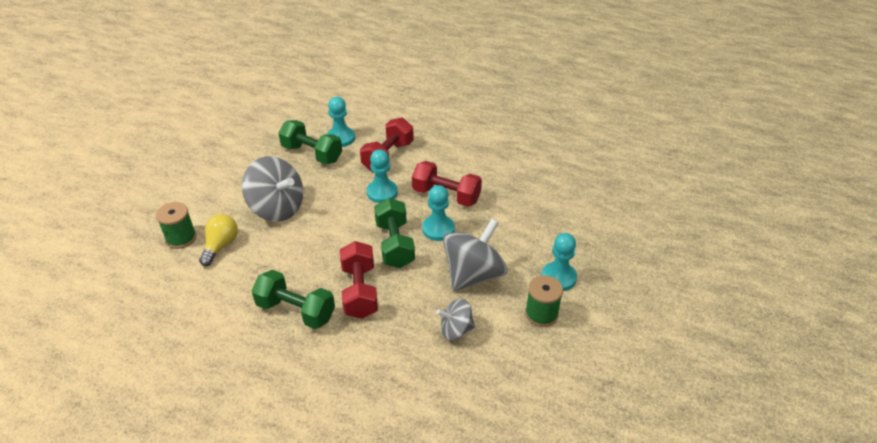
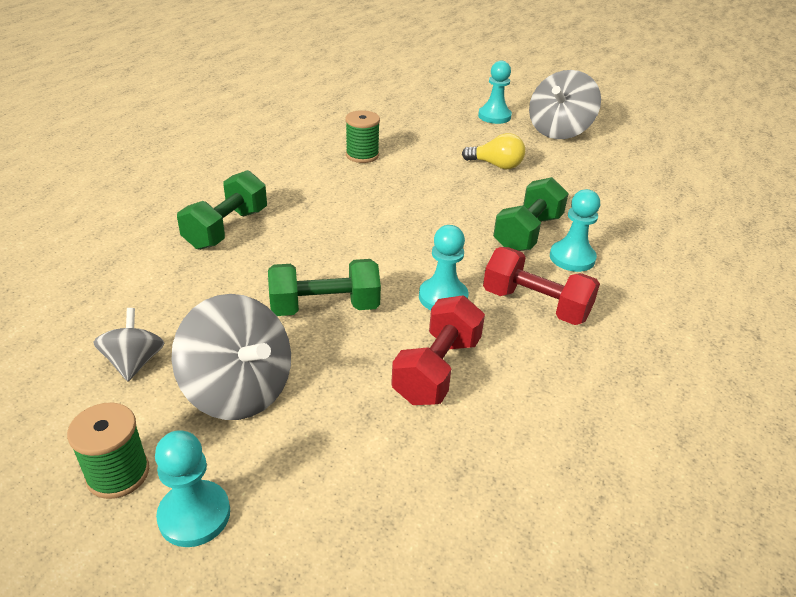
camera: 90 degrees right, 5 degrees down
(221, 246) = (346, 178): yellow light bulb -> yellow light bulb (496, 165)
(277, 208) = (409, 210): grey spinning top -> grey spinning top (559, 131)
(360, 291) = (242, 275): red dumbbell -> none
(438, 229) = (352, 355): turquoise pawn -> turquoise pawn (494, 116)

